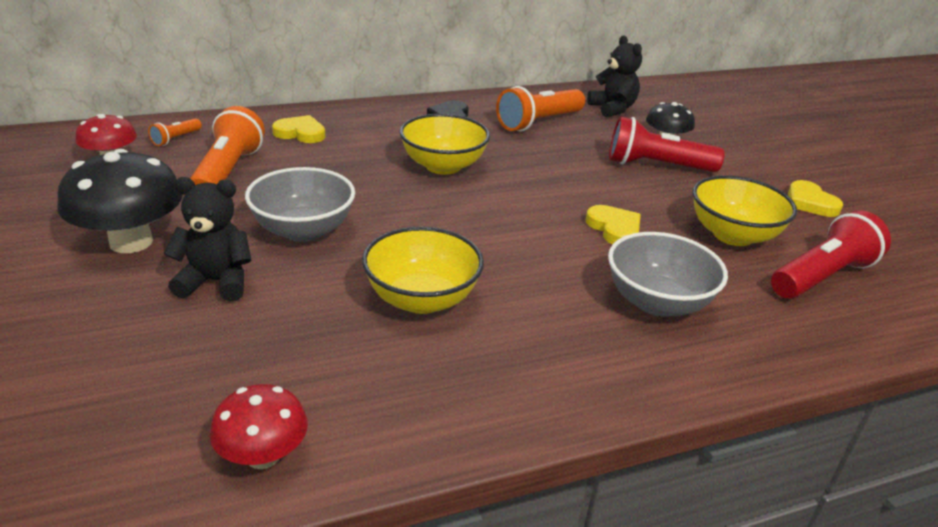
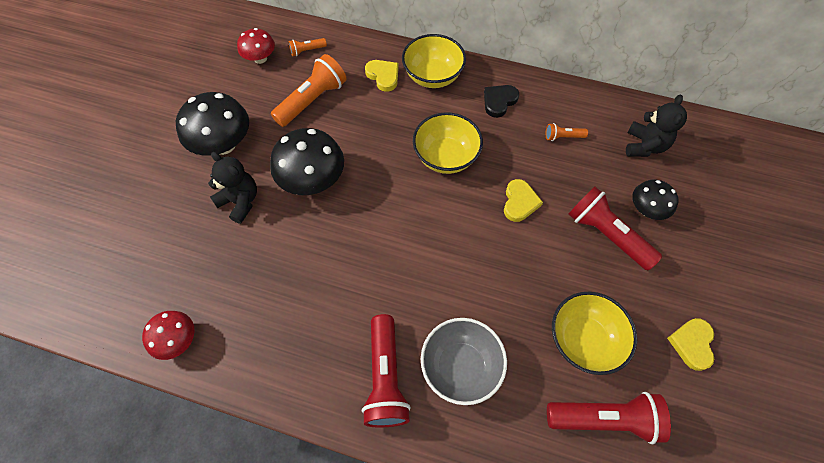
camera: 40 degrees right, 30 degrees up
(303, 230) = (313, 180): grey bowl -> black mushroom
(421, 299) = (328, 278): yellow bowl -> yellow bowl (432, 76)
(539, 122) = (563, 137): orange flashlight -> orange flashlight, size x0.48
(594, 348) = (385, 377): none -> red flashlight
(614, 228) = (502, 284): yellow heart -> yellow heart (519, 202)

